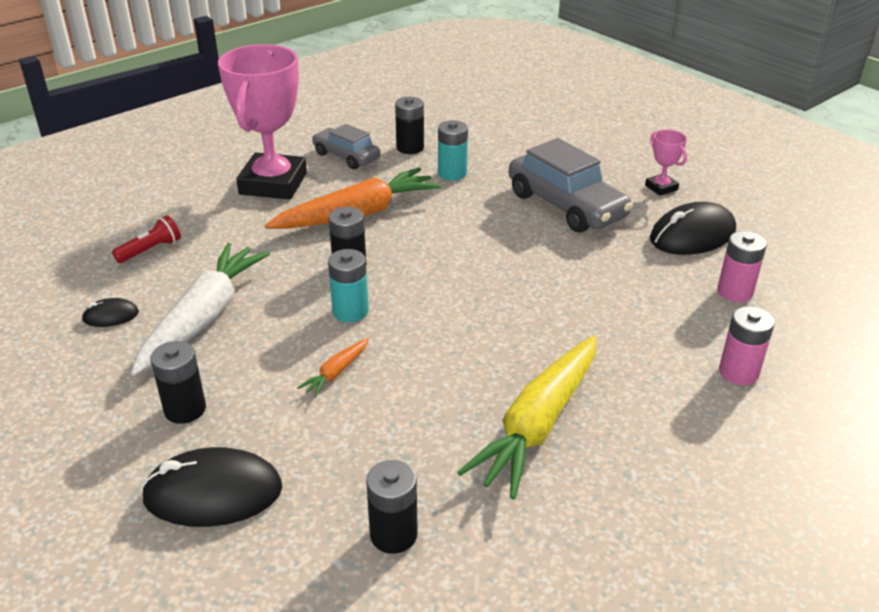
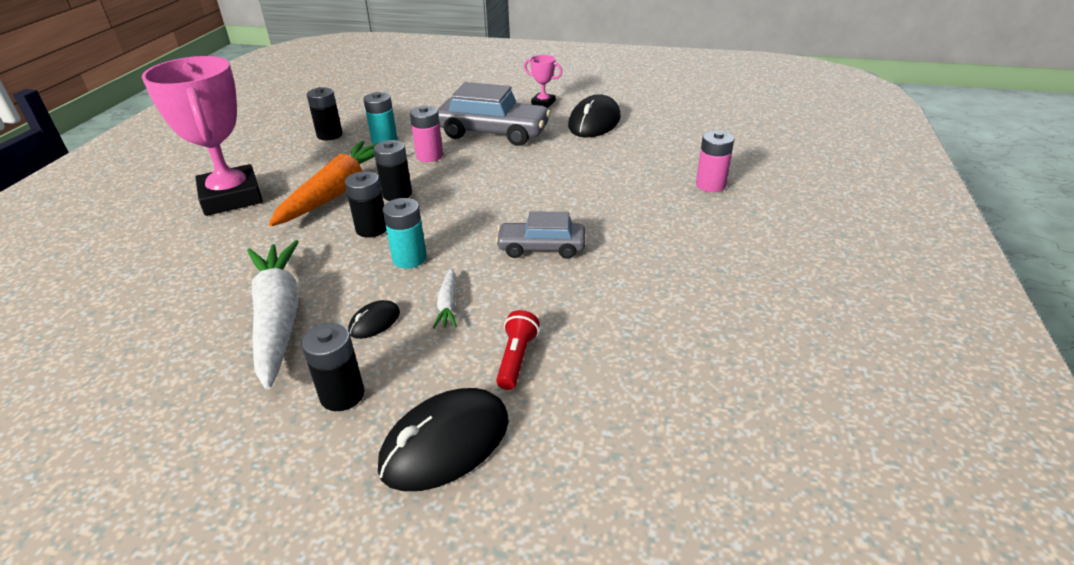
camera: 35 degrees left, 0 degrees up
(110, 316) = (173, 359): black mouse -> black mouse (374, 322)
(151, 250) = (158, 290): red flashlight -> red flashlight (516, 358)
(336, 373) = (448, 304): orange carrot -> white carrot
(346, 156) = (280, 157): grey car -> grey car (541, 248)
(393, 534) = (623, 389): black battery -> black battery (397, 194)
(538, 425) = (633, 268): yellow carrot -> none
(734, 292) = (656, 143): pink battery -> pink battery (429, 156)

